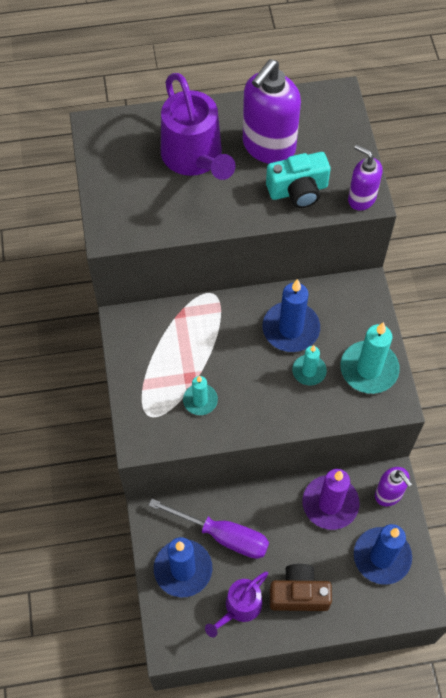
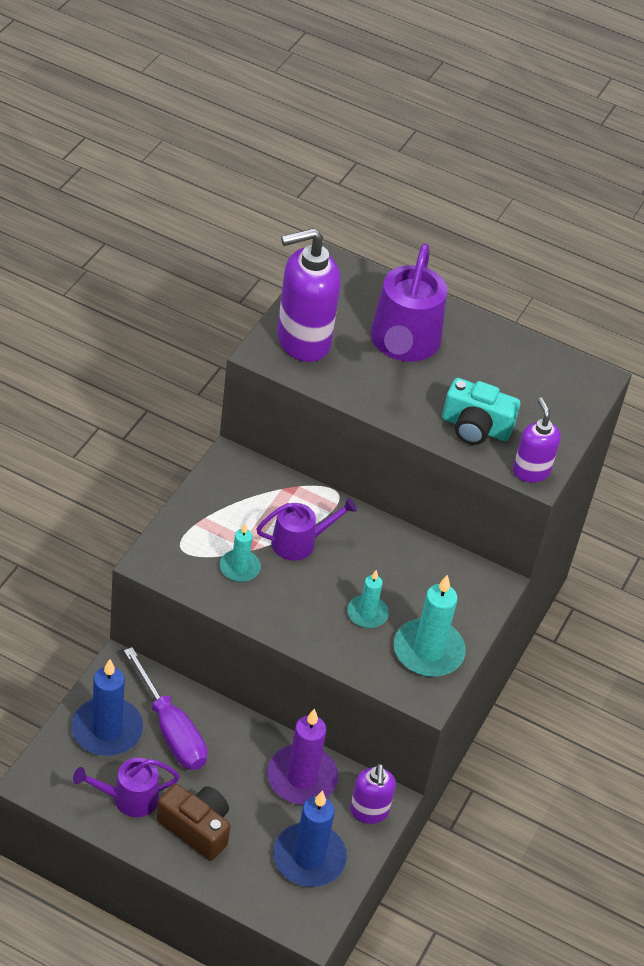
camera: 30 degrees right, 15 degrees down
(221, 350) = (299, 542): none -> purple watering can
(268, 147) = (482, 377): purple soap dispenser -> purple soap dispenser (302, 341)
(291, 329) = (384, 569): blue candle -> none

